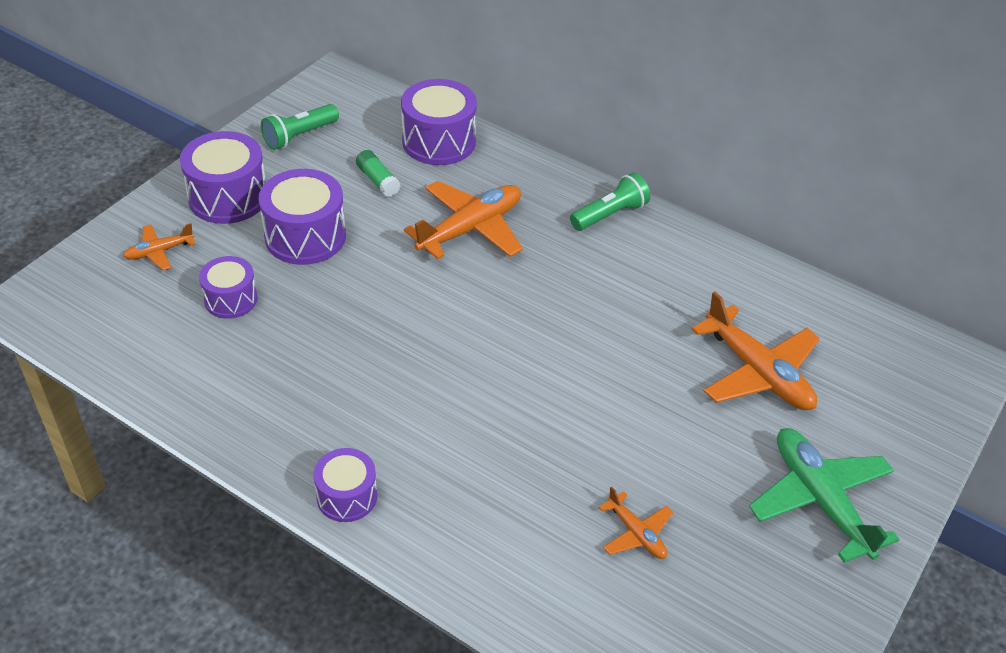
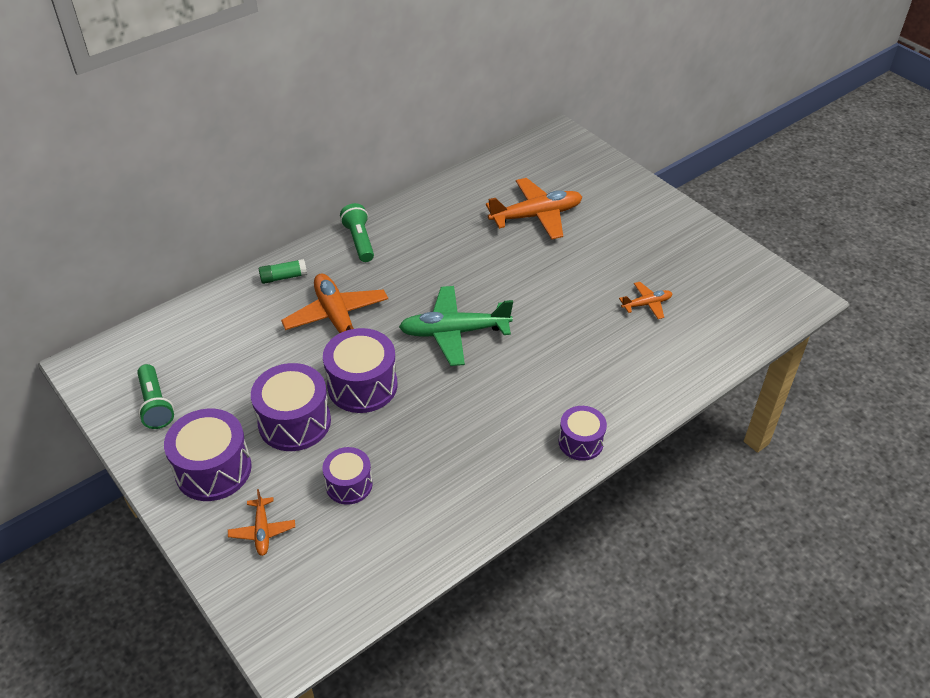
camera: 70 degrees left, 0 degrees up
(378, 180) = (248, 362): green glue stick -> green glue stick (283, 277)
(439, 141) = (220, 314): purple drum -> purple drum (362, 386)
(820, 500) = (641, 221): green plane -> green plane (454, 332)

